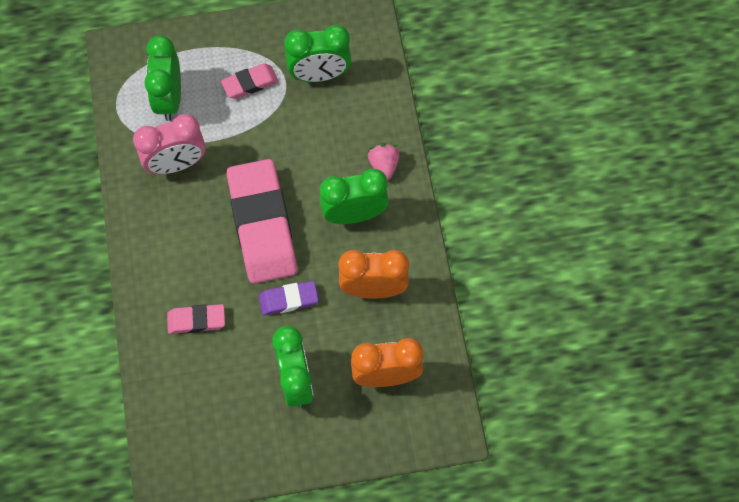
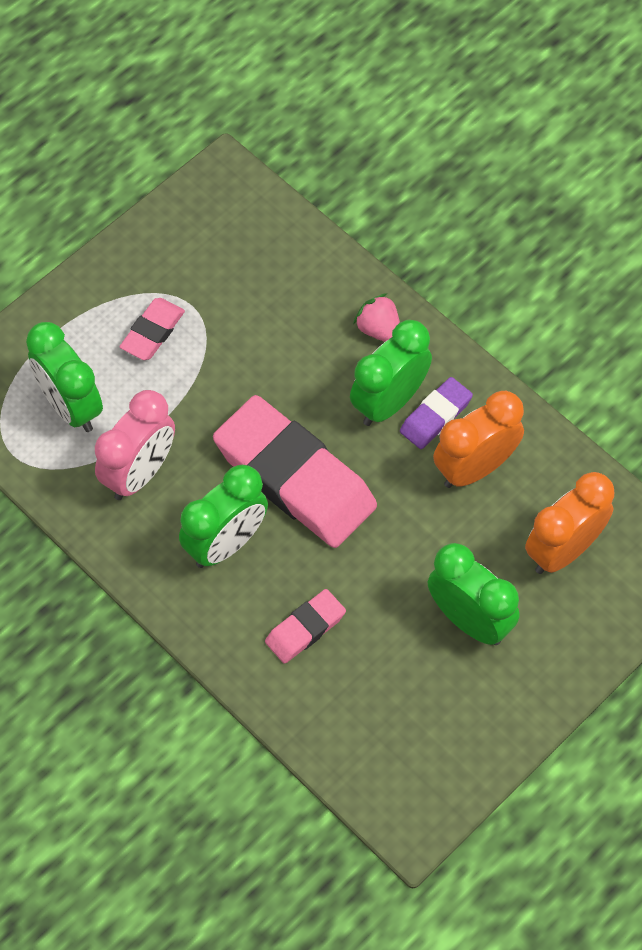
camera: 35 degrees left, 5 degrees down
(288, 300) = (391, 539): purple eraser -> purple eraser (436, 416)
(319, 75) = (225, 275): green clock -> green clock (225, 543)

